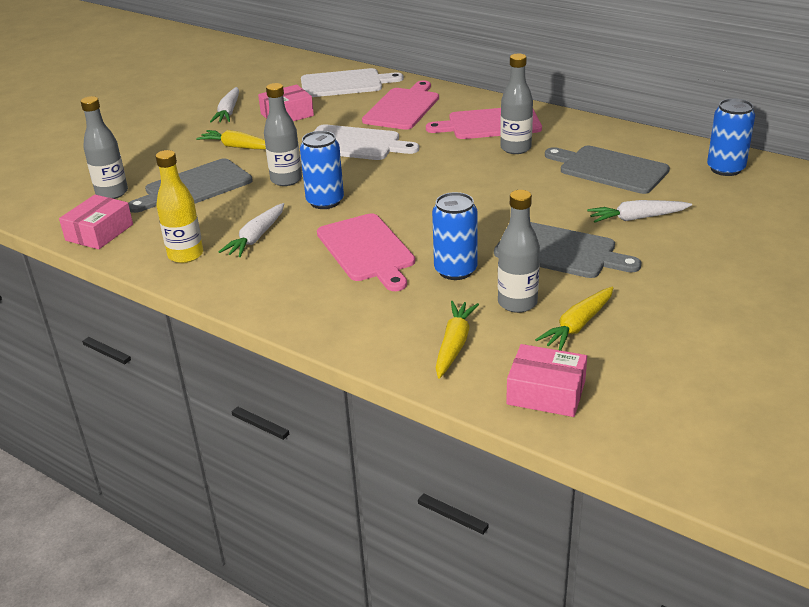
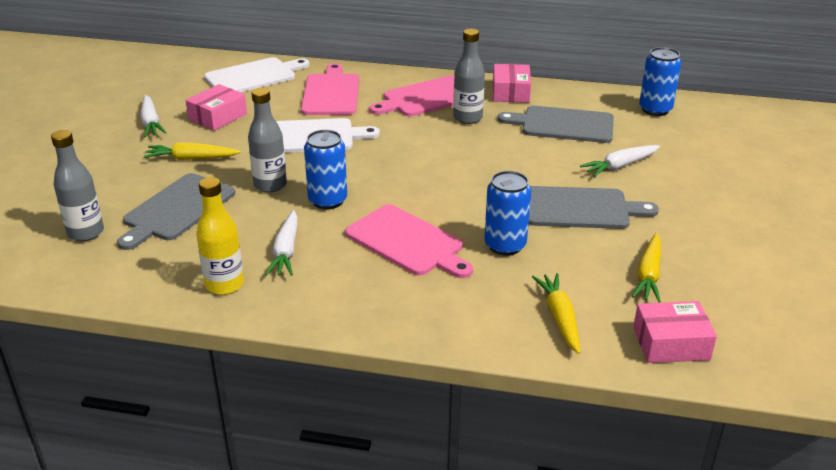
camera: 25 degrees left, 0 degrees up
(99, 232) = (105, 279): pink box -> pink box (510, 92)
(517, 303) = (583, 265): grey bottle -> none

